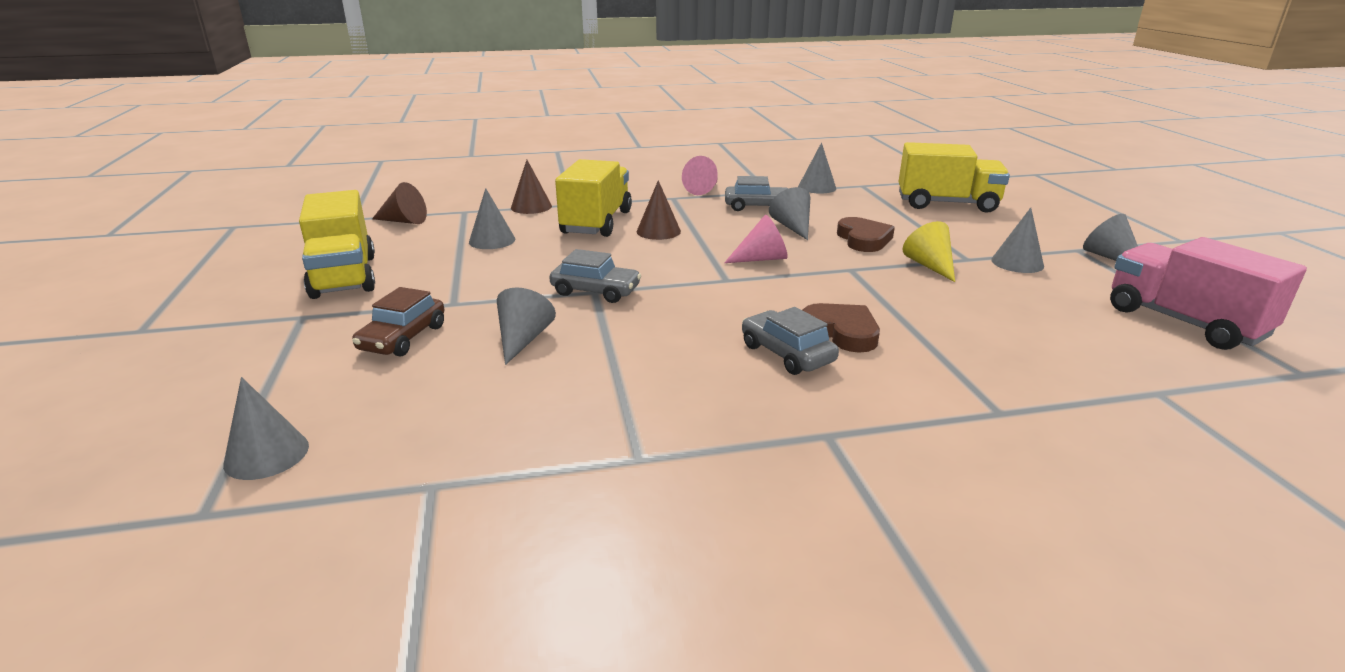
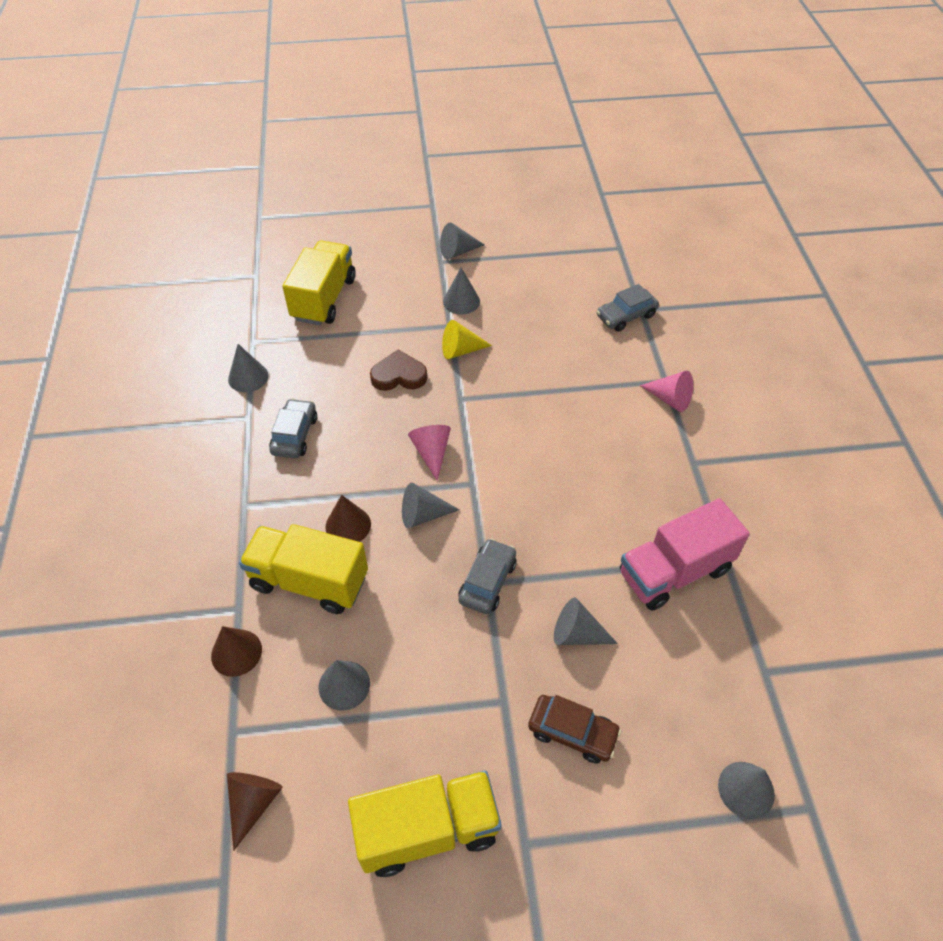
camera: 85 degrees left, 25 degrees up
(703, 190) = (225, 474): pink cone -> pink cone (669, 399)
(787, 354) = (599, 465): grey car -> grey car (626, 316)
(792, 227) = (359, 418): grey cone -> grey cone (423, 515)
(841, 332) = (568, 428): brown heart -> none
(1184, 322) = (560, 262): pink truck -> pink truck (674, 572)

